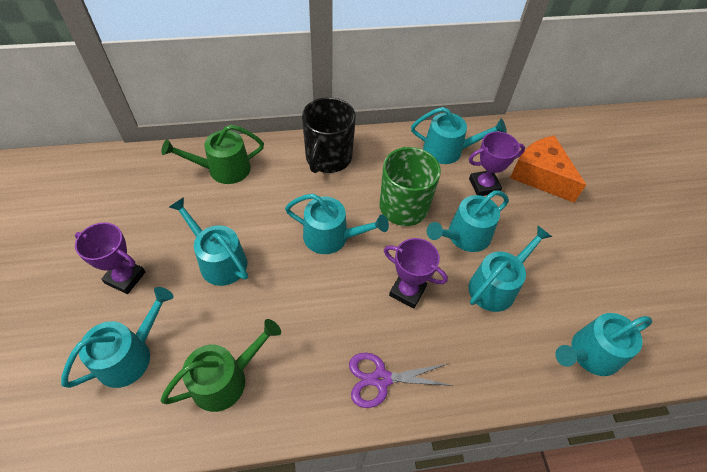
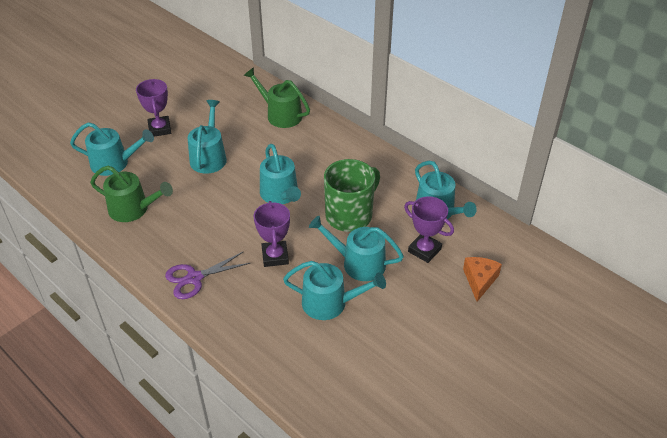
camera: 55 degrees right, 10 degrees down
(328, 158) = (349, 154): black mug -> none
(381, 379) = (194, 278): purple scissors -> purple scissors turned 75 degrees counterclockwise
(540, 176) = (479, 280): orange cheese -> orange cheese, size x0.62
(590, 354) = (322, 388): turquoise watering can -> none

